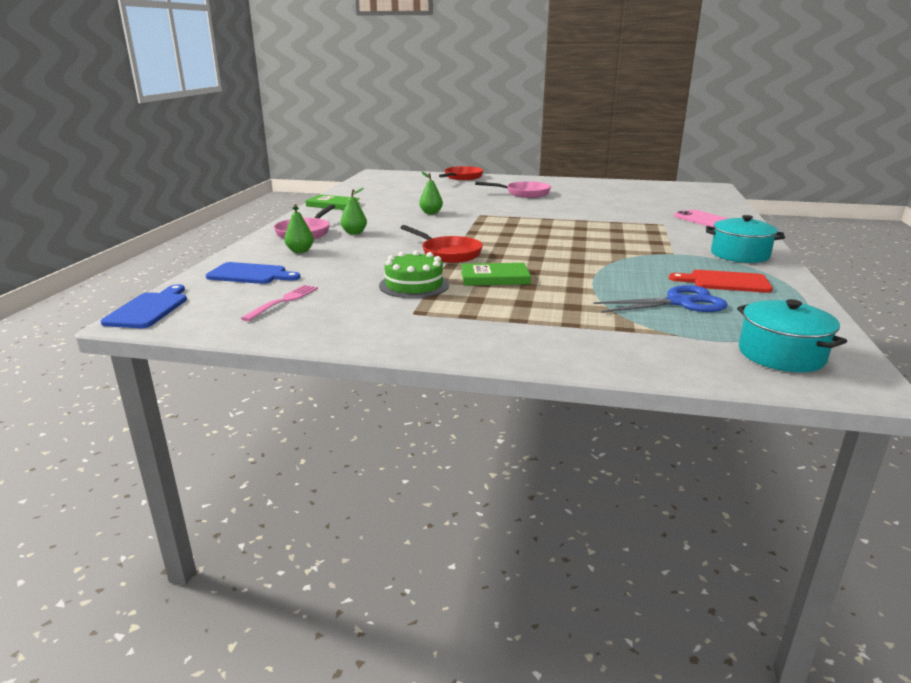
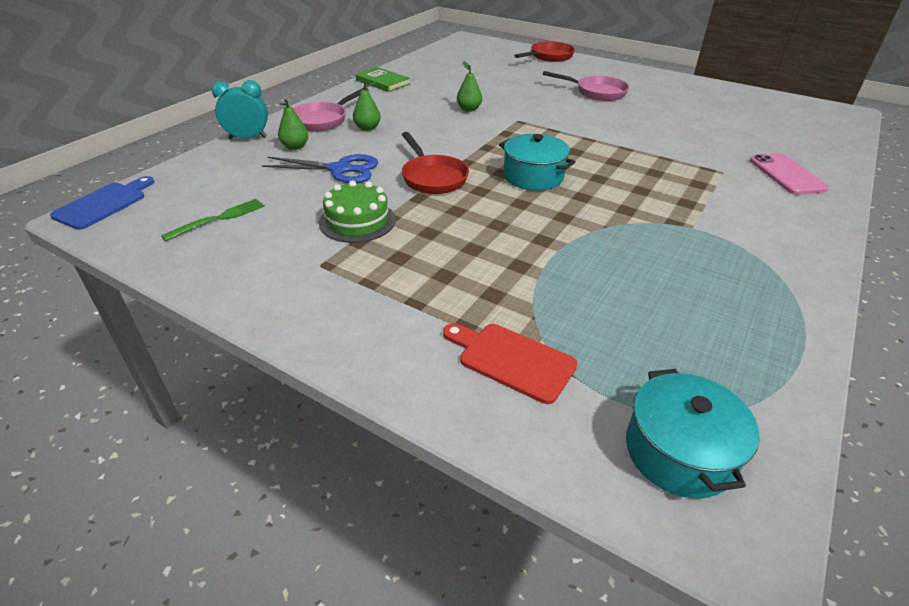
camera: 20 degrees right, 15 degrees up
(245, 251) = (248, 138): none -> turquoise clock
(250, 274) = (224, 173): blue cutting board -> none
(283, 301) = (218, 219): pink fork -> green fork
(495, 278) = (448, 227): green book -> none
(680, 302) = (627, 318): blue scissors -> blue scissors (340, 169)
(725, 282) = (718, 294): red cutting board -> red cutting board (512, 360)
(739, 255) = (780, 247): turquoise pot -> turquoise pot (533, 176)

